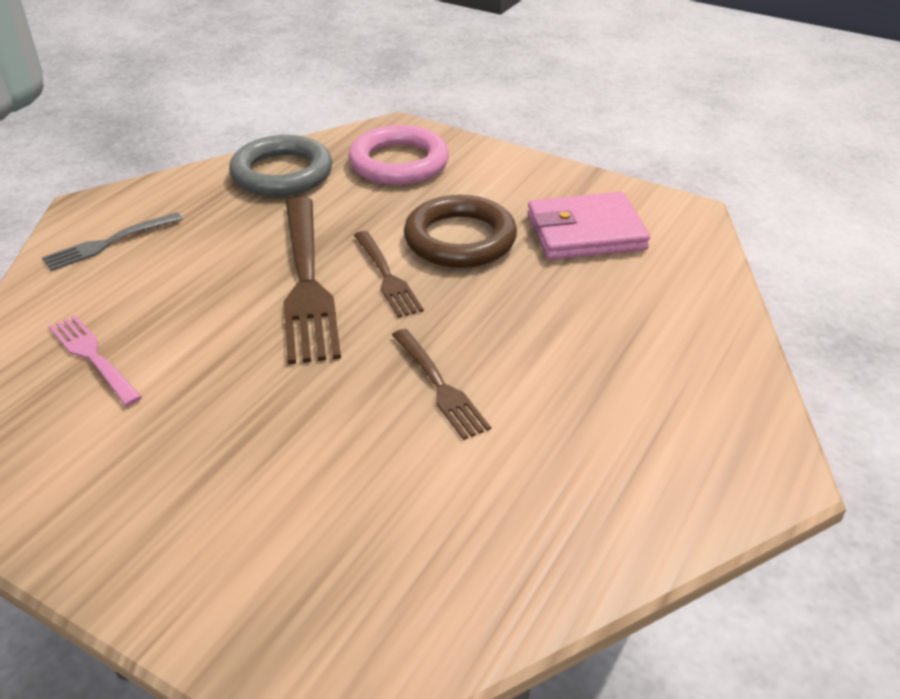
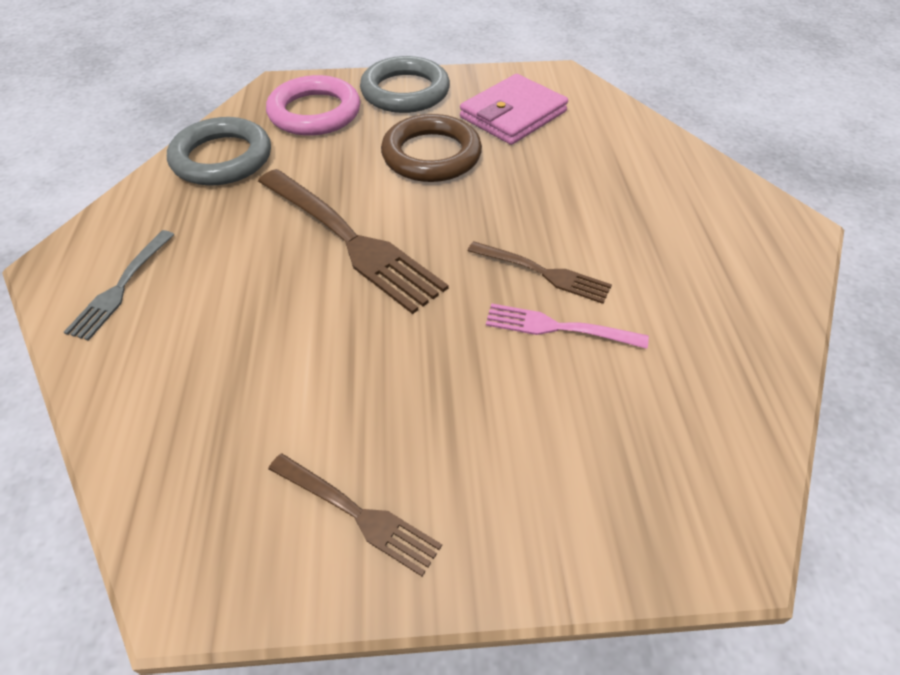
camera: 35 degrees left, 10 degrees up
(92, 356) = (230, 396): pink fork -> pink fork (557, 327)
(387, 277) = (410, 208): brown fork -> brown fork (358, 514)
(503, 172) = (405, 91): none -> grey ring

